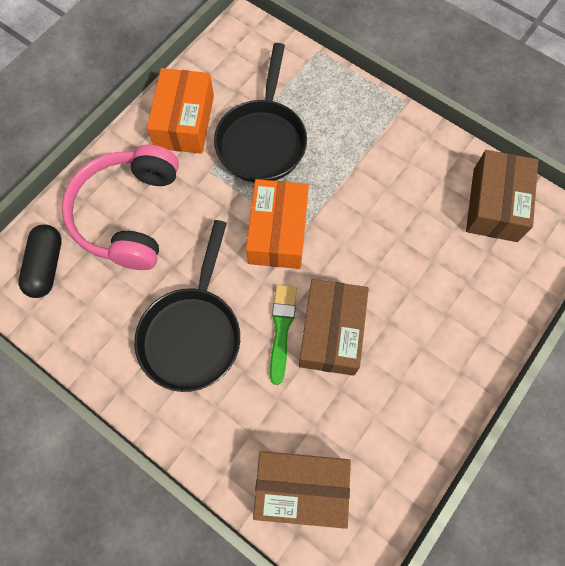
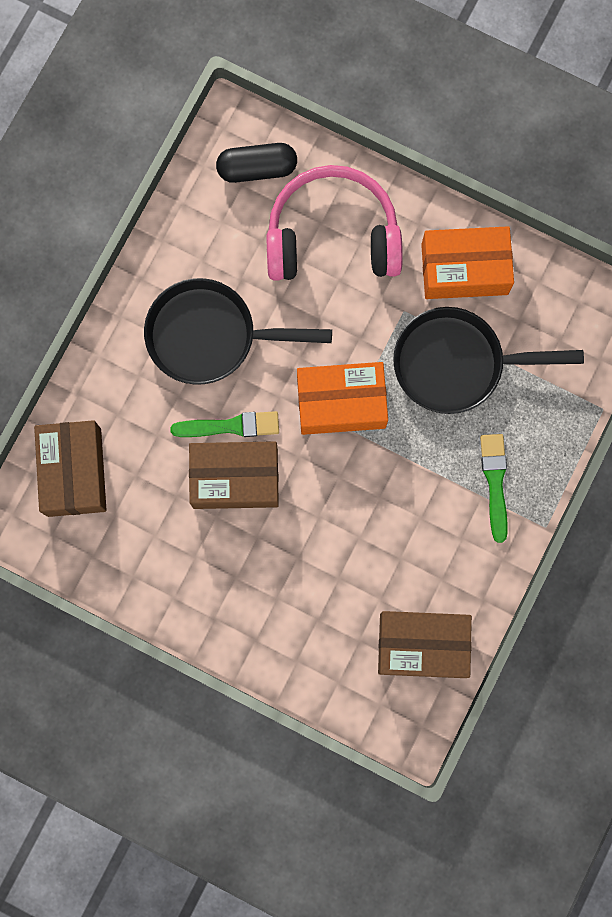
camera: 80 degrees right, 10 degrees up
(365, 130) = (495, 482): none -> green brush

